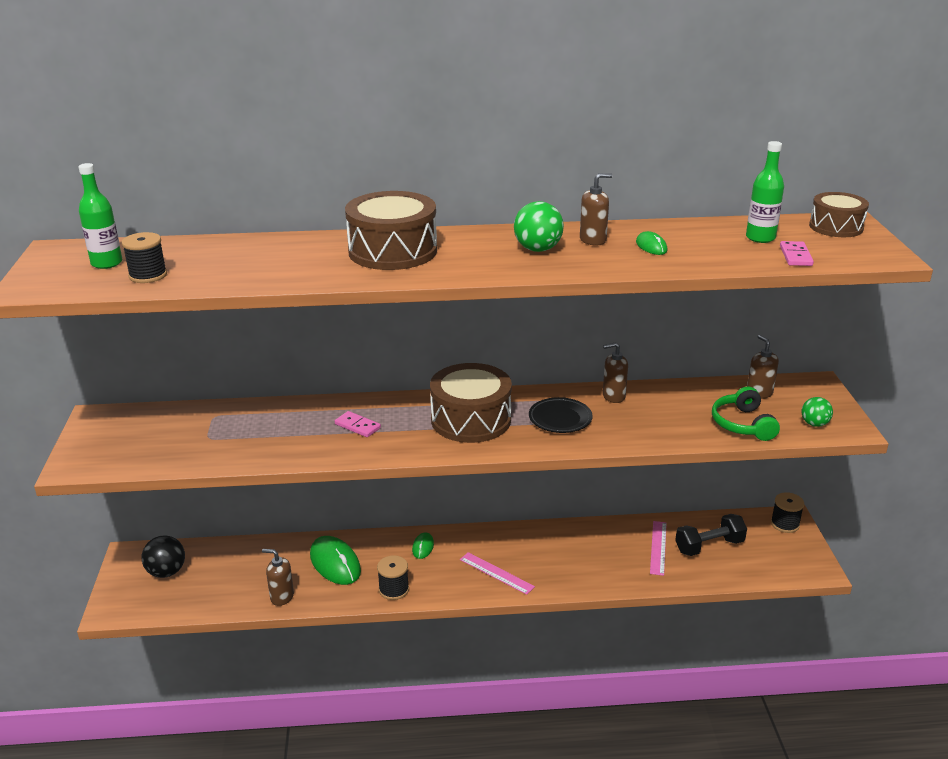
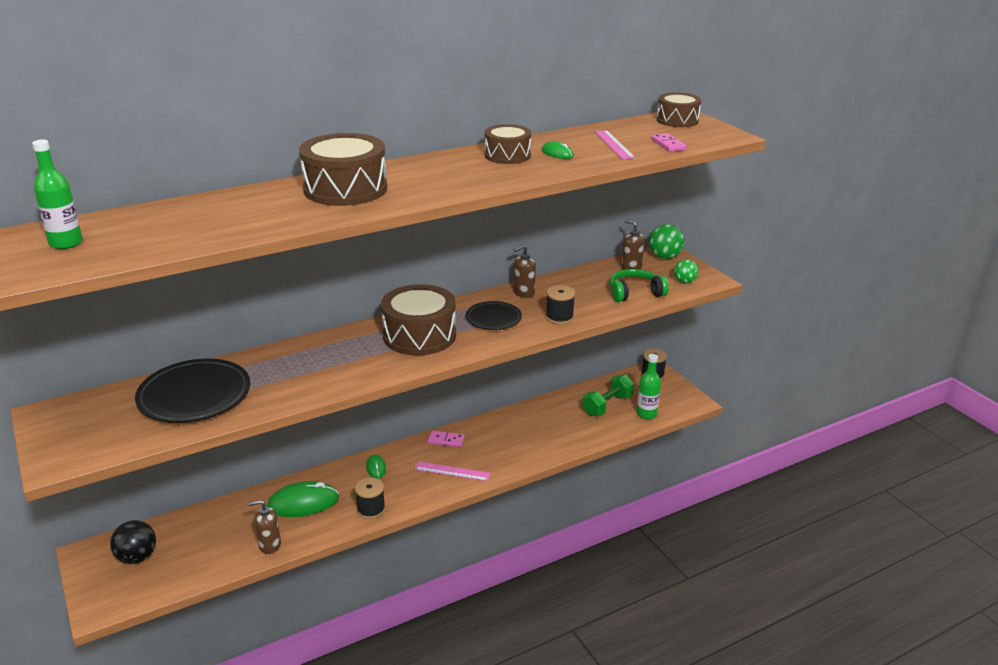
camera: 25 degrees left, 0 degrees up
(148, 275) = (123, 246): black spool -> black spool (559, 317)
(224, 432) = (195, 396): none -> black plate
(335, 563) = (303, 503): green mouse -> green mouse turned 45 degrees counterclockwise
(357, 426) = (322, 363): pink domino -> pink domino (446, 440)
(537, 249) = (469, 169): green ball -> green ball (665, 257)
(593, 240) = (507, 155): brown soap dispenser -> brown drum
(658, 547) = (570, 416): pink ruler -> pink ruler (614, 144)
(709, 546) = (607, 405): black dumbbell -> green dumbbell
(742, 424) = (634, 293): green headphones -> green headphones turned 105 degrees clockwise
(760, 238) = (631, 135): green bottle -> green bottle (646, 414)

